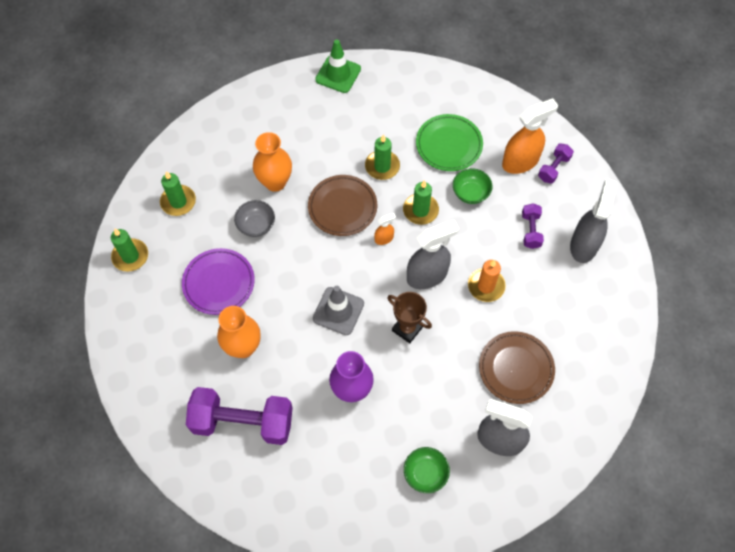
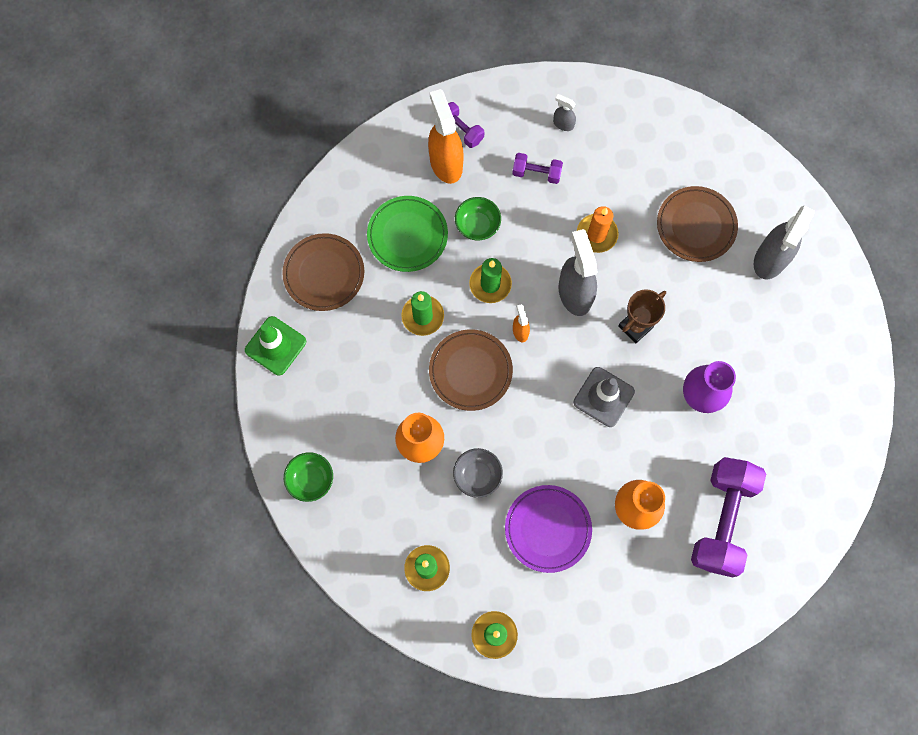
camera: 80 degrees left, 10 degrees up
(403, 94) = (324, 274): none -> brown plate
(425, 473) = (797, 338): green bowl -> green bowl (311, 479)
(584, 245) = (563, 124): grey spray bottle -> grey spray bottle, size x0.47

